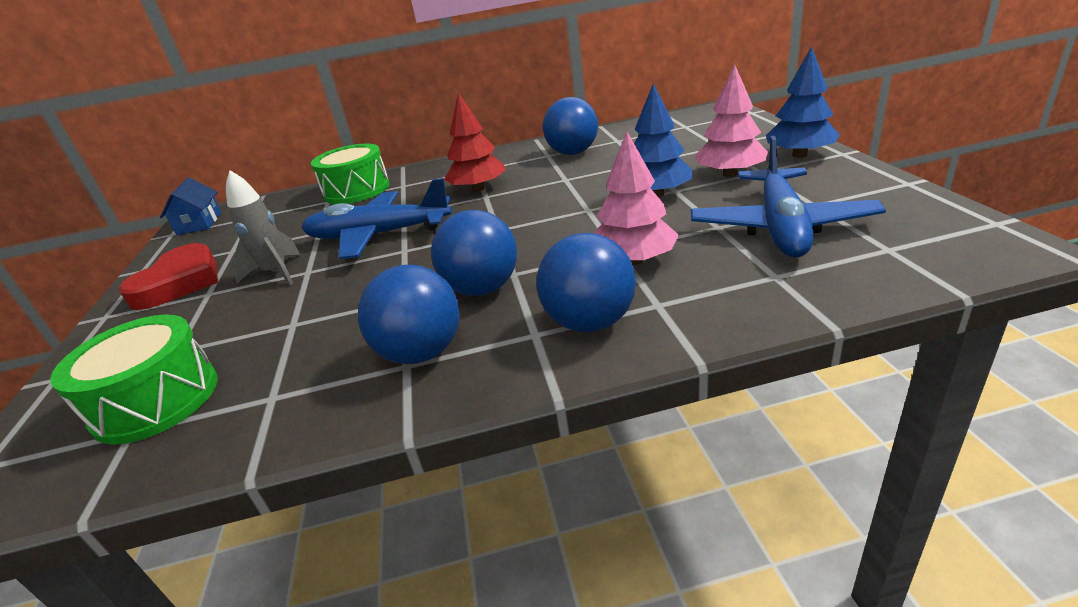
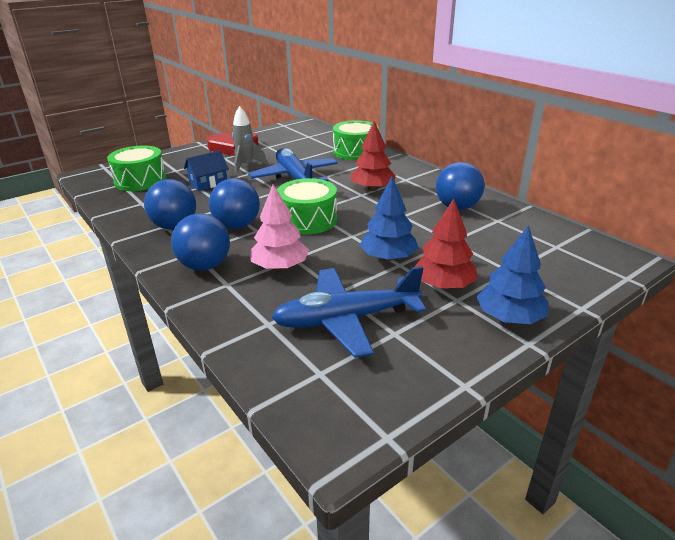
camera: 60 degrees right, 0 degrees up
(199, 223) = (297, 127): blue house -> blue house (208, 183)
(519, 233) = (308, 220): none -> green drum
(730, 174) = (443, 285): pink tree -> red tree

